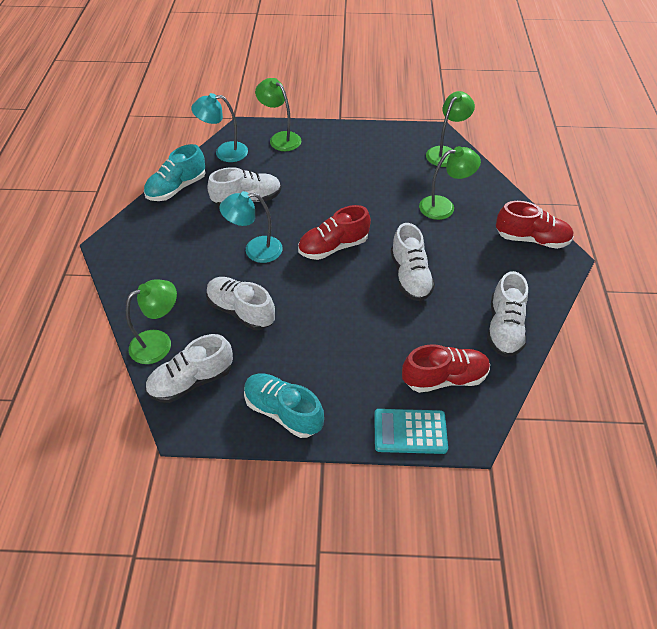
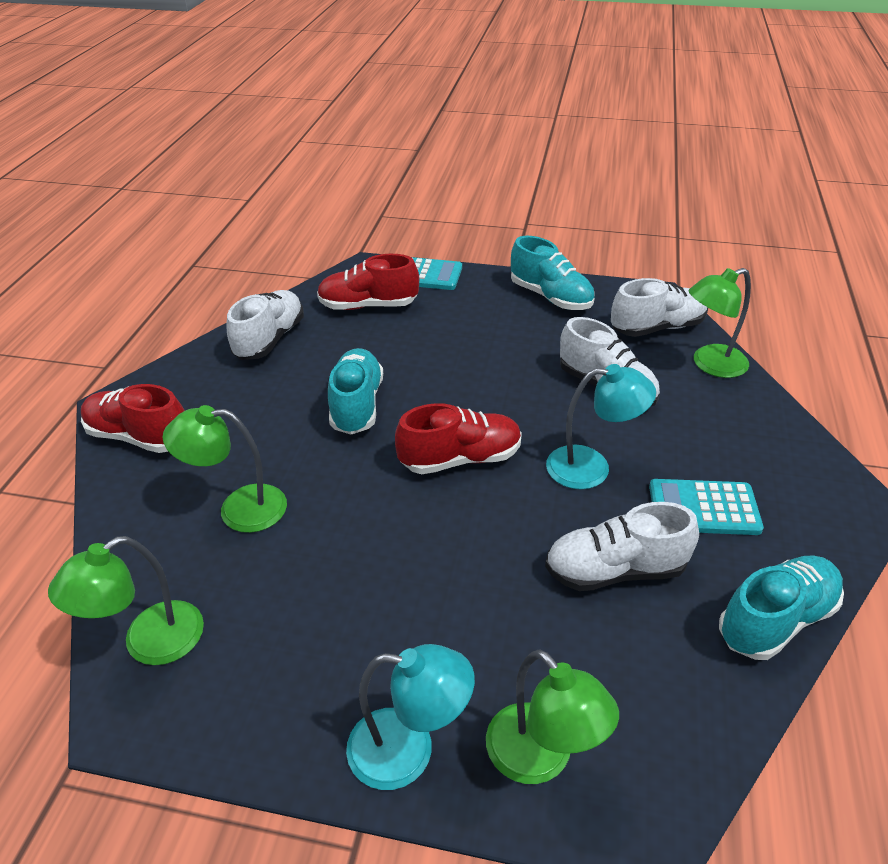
camera: 170 degrees left, 10 degrees down
(195, 234) = (703, 508): none -> turquoise calculator
(224, 152) = (689, 724): turquoise lamp -> turquoise lamp (408, 750)
(410, 276) = (357, 405): white shoe -> turquoise shoe

